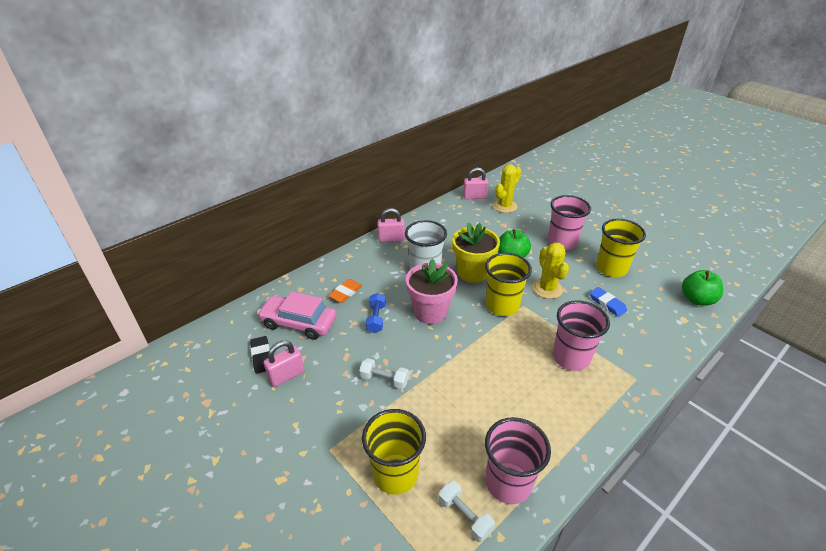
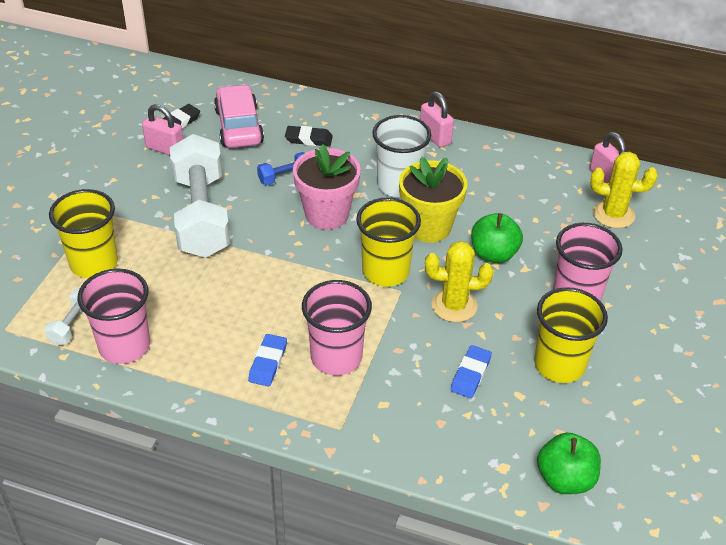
camera: 60 degrees right, 5 degrees up
(345, 293) = (308, 139): orange eraser -> black eraser
(384, 379) = (201, 215): white dumbbell -> white dumbbell, size x2.40
(547, 288) = (454, 306): yellow cactus -> yellow cactus turned 45 degrees clockwise
(562, 395) = (268, 363): none -> blue eraser

